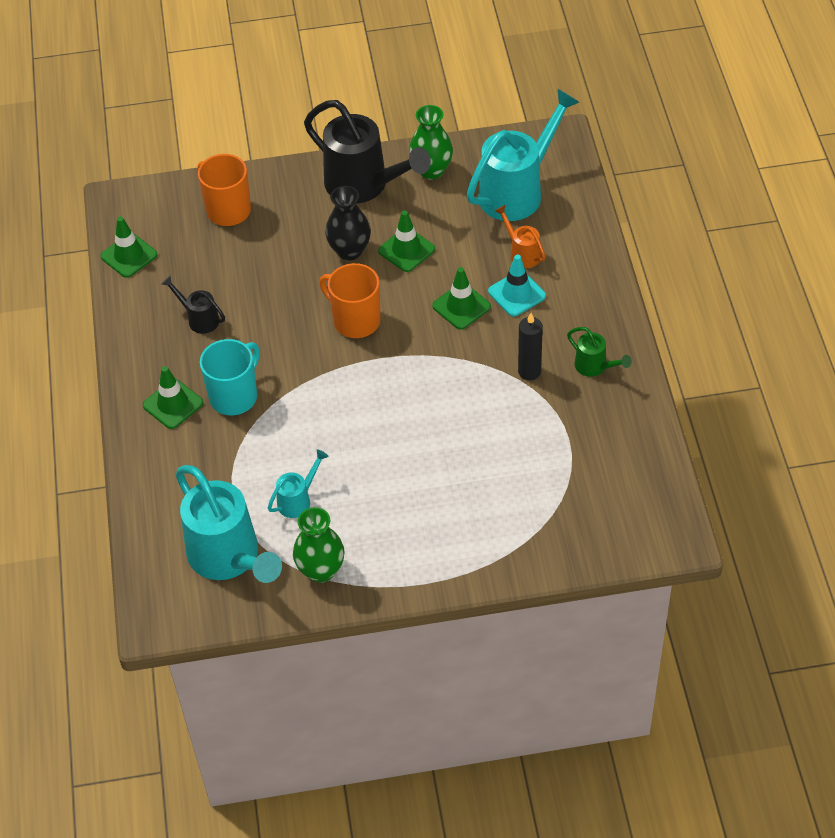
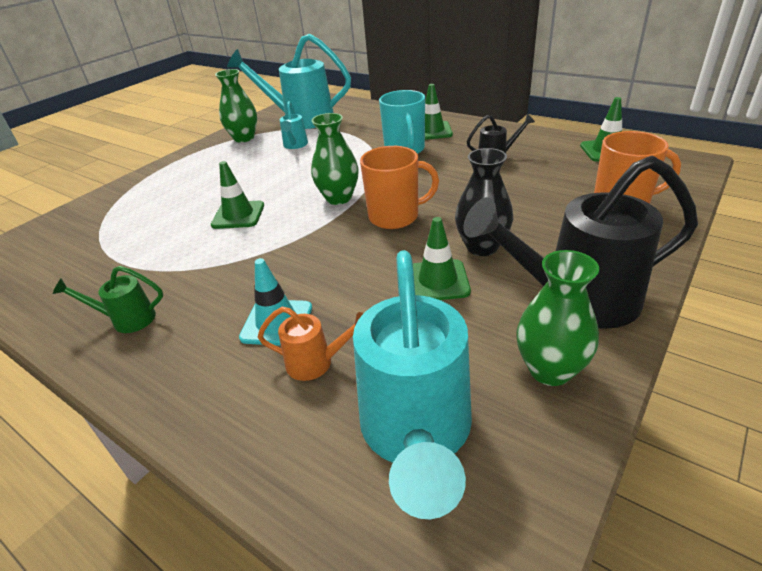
camera: 135 degrees right, 15 degrees down
(362, 376) = (339, 198): none -> green vase
(461, 306) = (321, 278): green traffic cone -> green traffic cone (238, 215)
(529, 371) = (197, 277): black candle -> none

